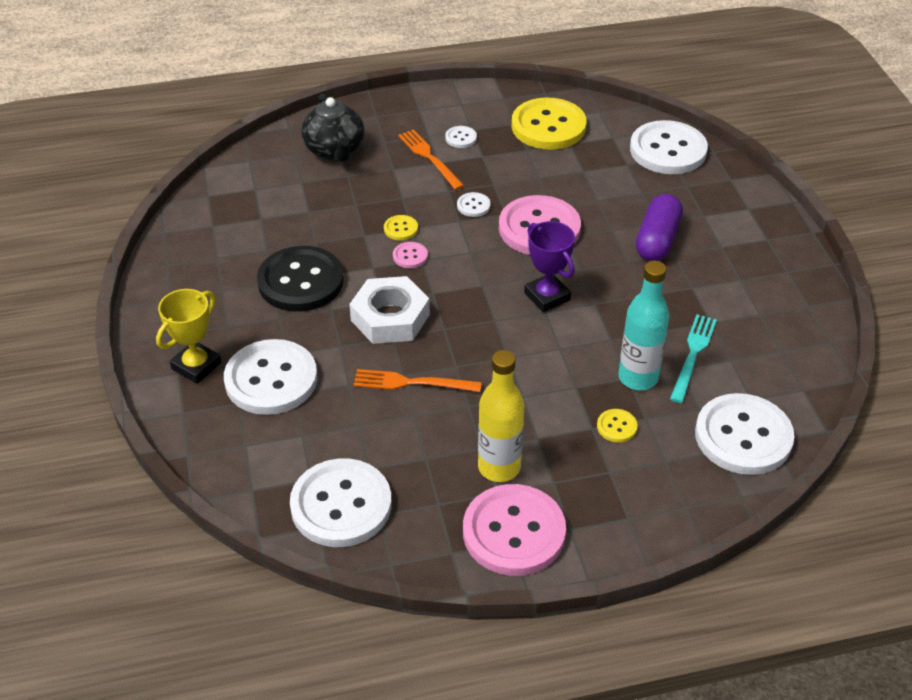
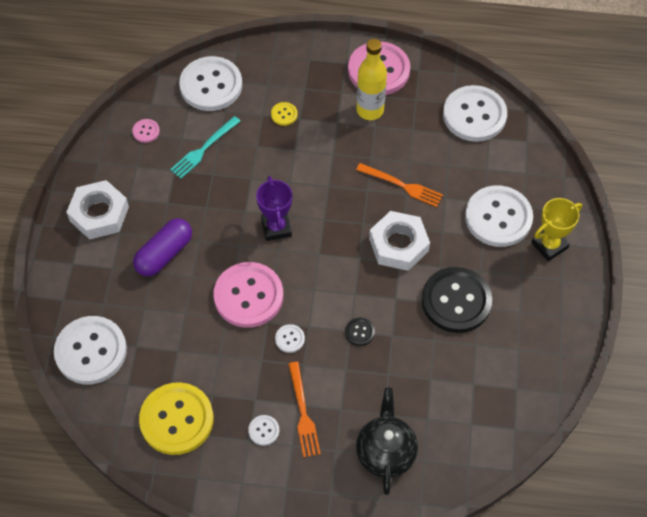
camera: 160 degrees left, 15 degrees up
(401, 229) = (359, 332): yellow button -> black button
(410, 256) = (362, 300): pink button -> pink button (146, 131)
(638, 378) = (250, 143): turquoise bottle -> none
(760, 257) = (99, 214): none -> white nut

